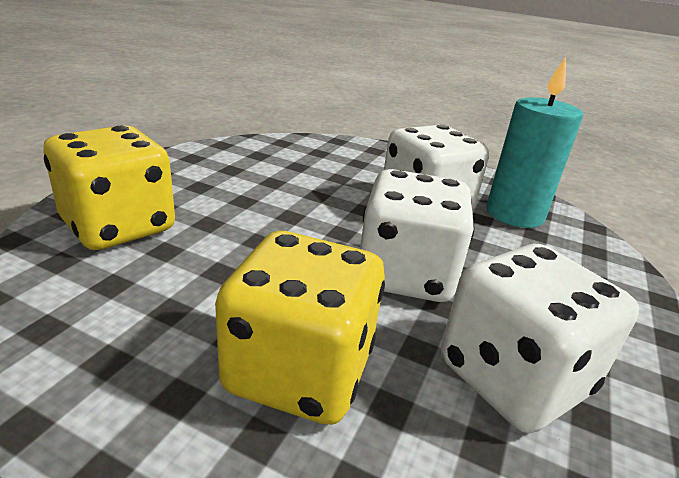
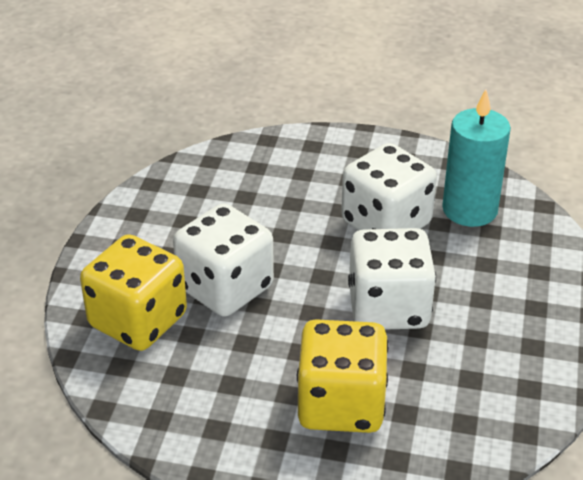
camera: 10 degrees left, 10 degrees up
(513, 378) = (479, 374): white dice -> white dice (225, 288)

